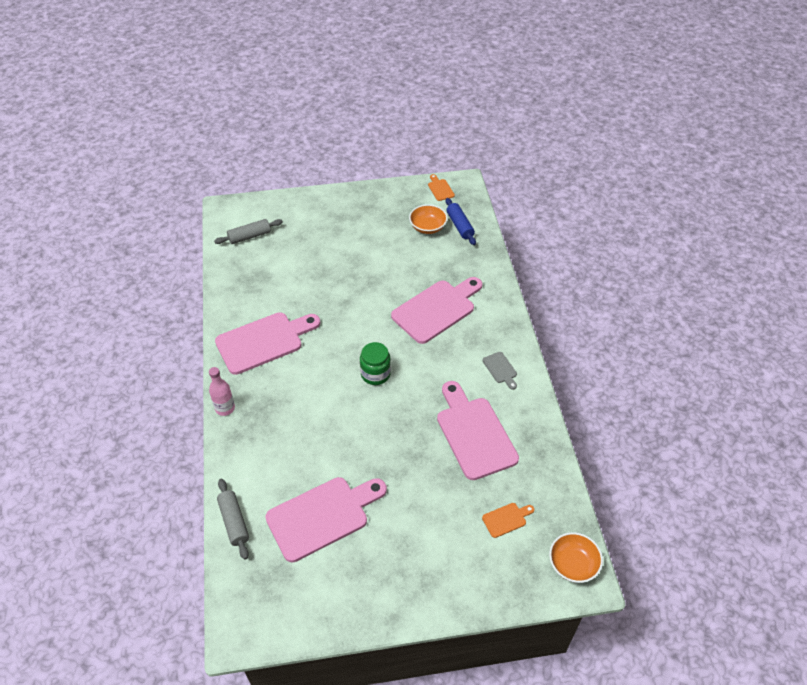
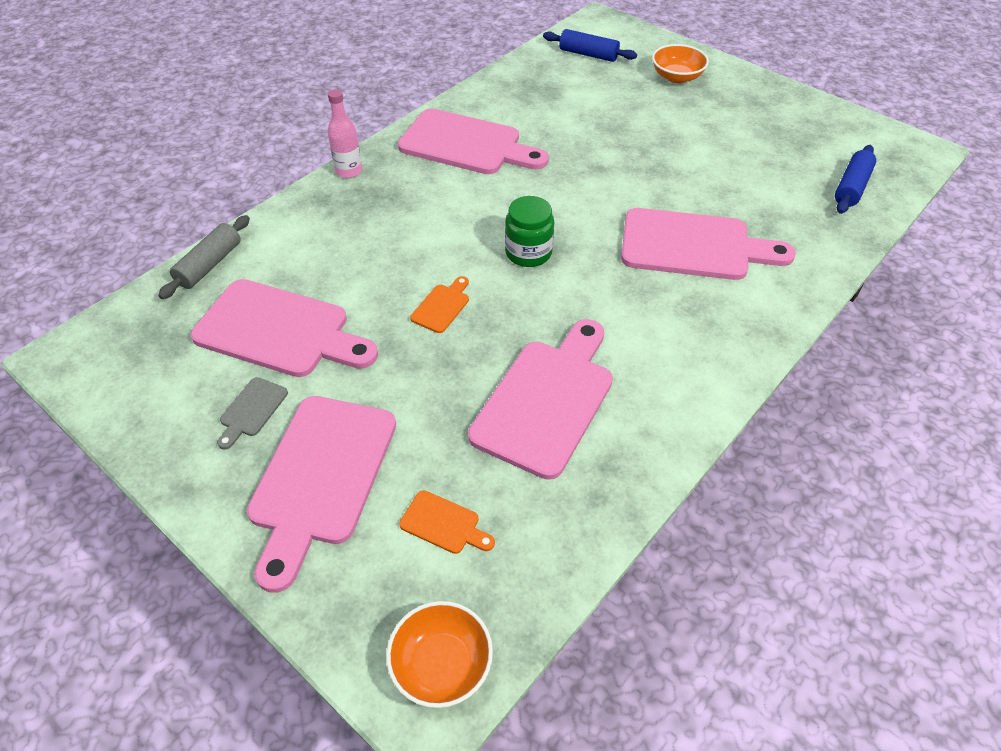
camera: 50 degrees right, 0 degrees up
(249, 236) = (588, 54): grey rolling pin -> blue rolling pin
(428, 227) = (804, 163): orange bowl -> orange bowl (676, 77)
(438, 553) = (320, 477): none -> pink cutting board
(440, 189) = (879, 137): orange cutting board -> orange cutting board (442, 306)
(500, 369) = (683, 364): grey cutting board -> grey cutting board (251, 410)

